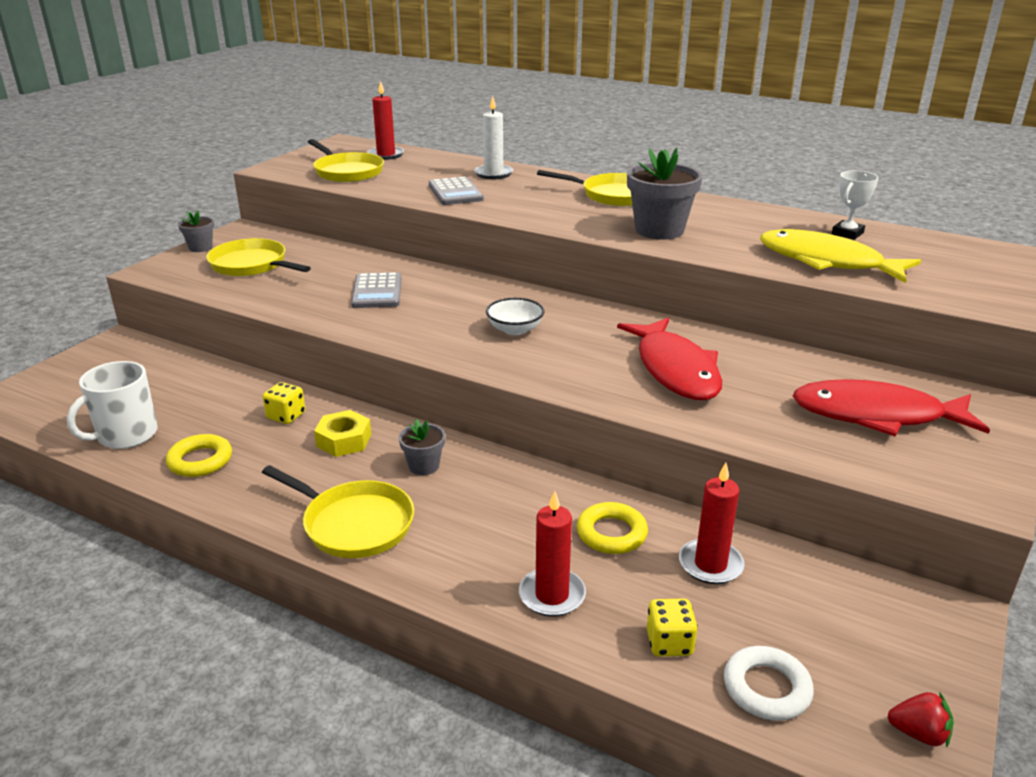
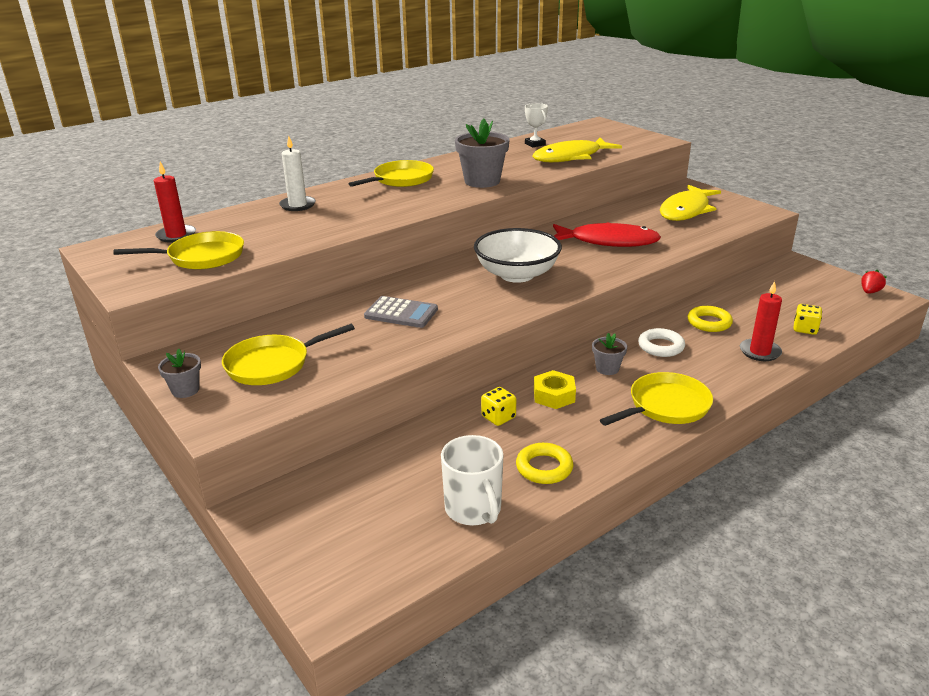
camera: 65 degrees left, 0 degrees up
(455, 192) = (325, 224): grey calculator -> none
(515, 329) = (517, 274): white bowl -> white bowl, size x1.92
(710, 564) = (745, 303): red candle -> none
(766, 688) = (840, 315): white ring -> white ring (661, 346)
(876, 415) = (686, 210): red fish -> yellow fish

